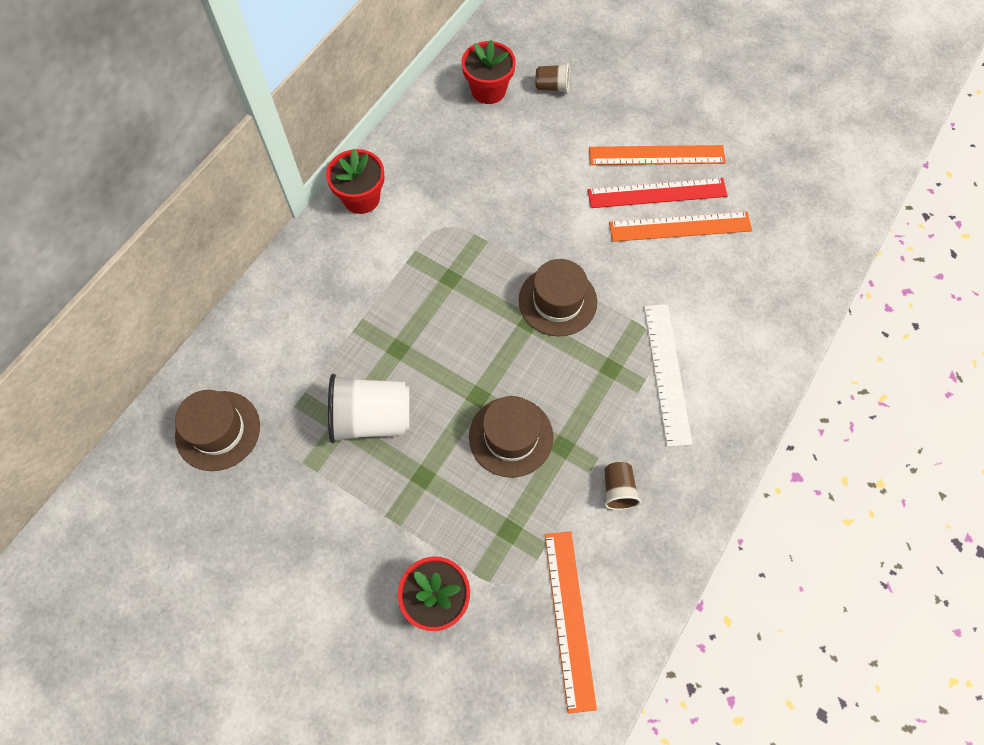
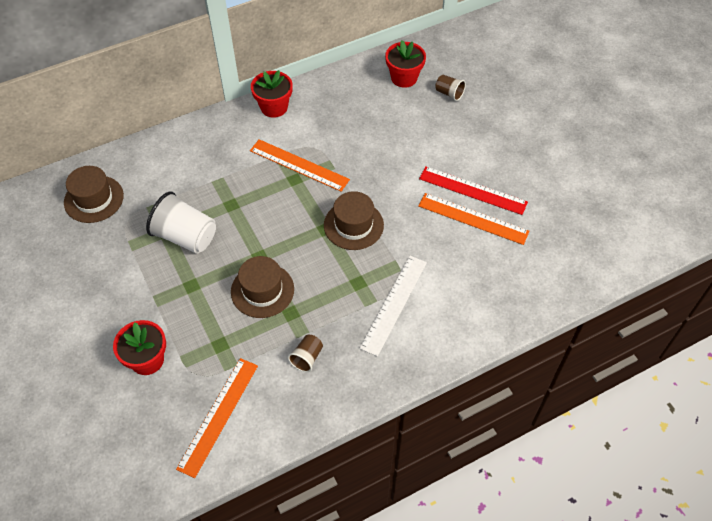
camera: 30 degrees right, 10 degrees down
(656, 155) = (490, 166): orange ruler -> orange ruler (299, 165)

